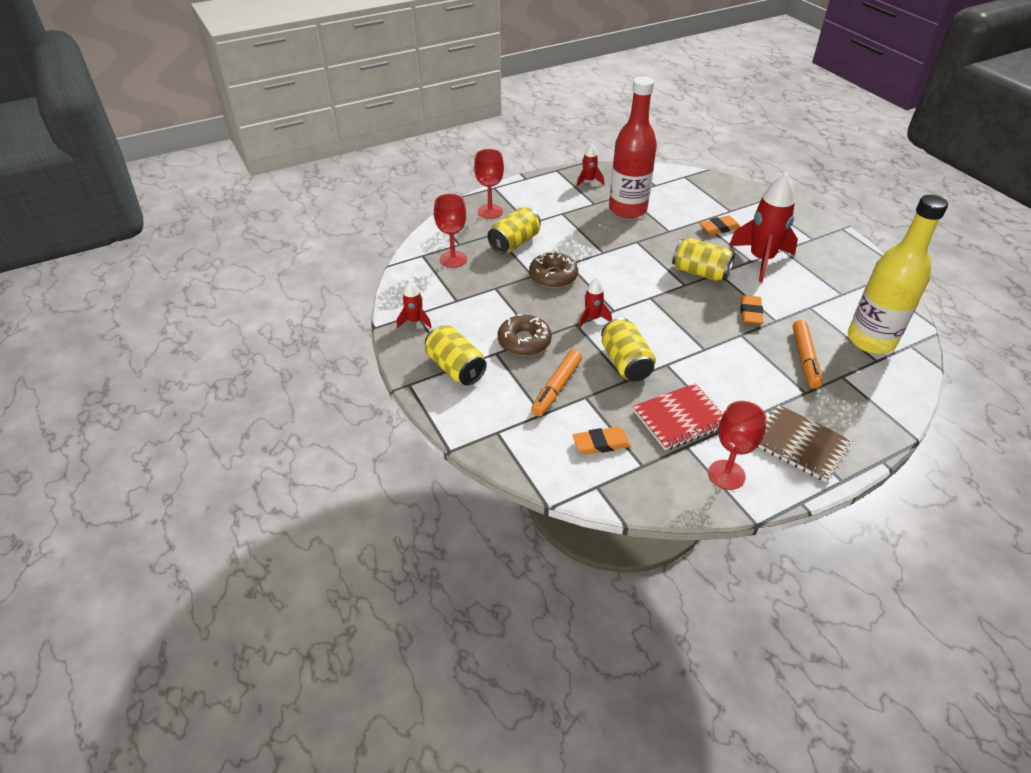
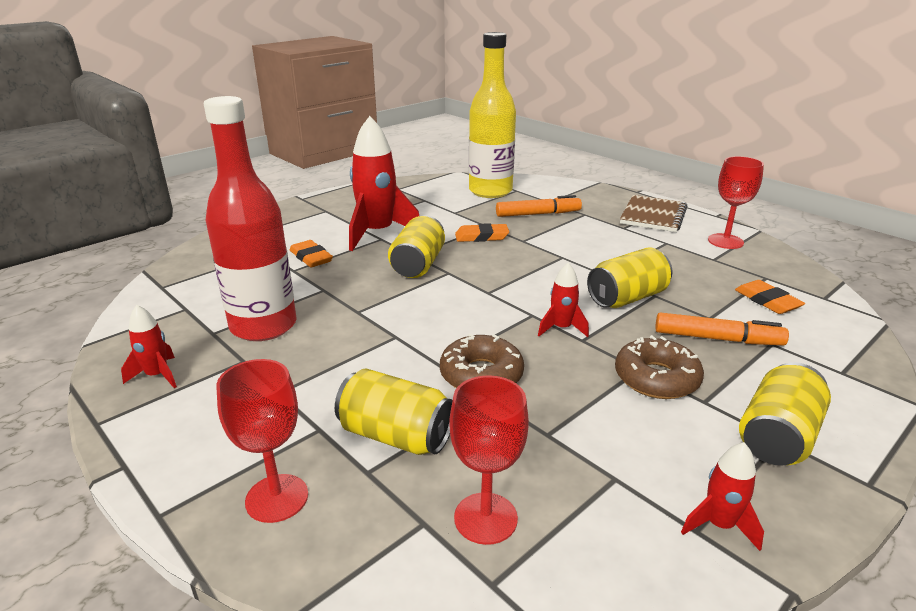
camera: 105 degrees left, 15 degrees down
(680, 418) = (680, 263): red notebook -> none

